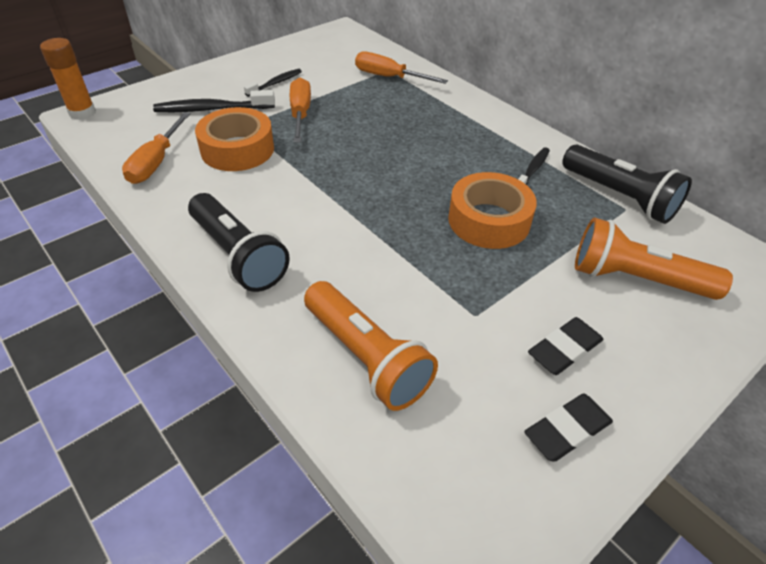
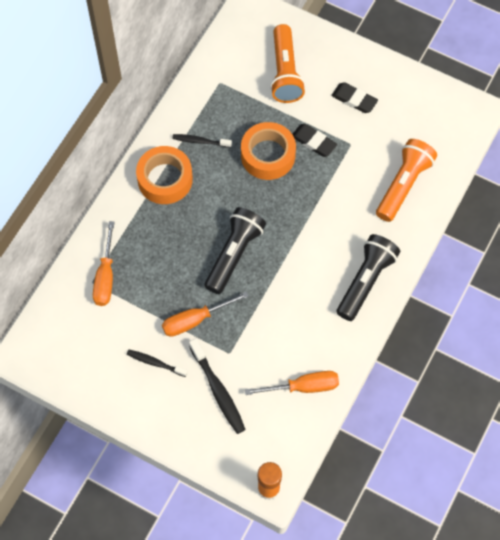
camera: 110 degrees left, 20 degrees up
(237, 149) = (263, 340): orange tape -> orange tape (165, 179)
(567, 430) = (401, 92): black eraser -> black eraser (313, 142)
(619, 197) = (208, 87): black flashlight -> black flashlight (234, 254)

